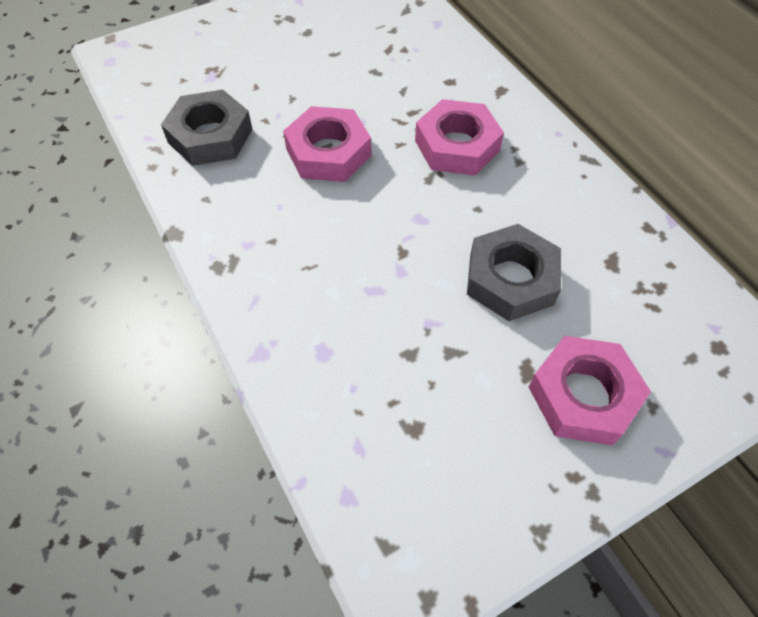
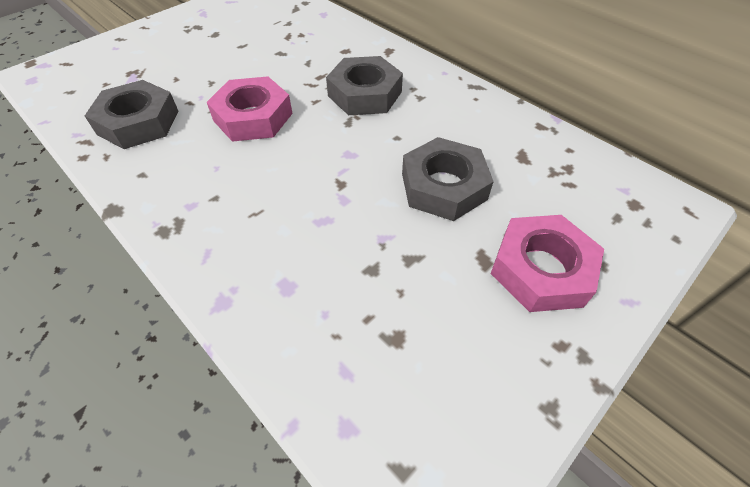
camera: 15 degrees left, 5 degrees down
(457, 145) = (365, 94): pink nut -> grey nut

